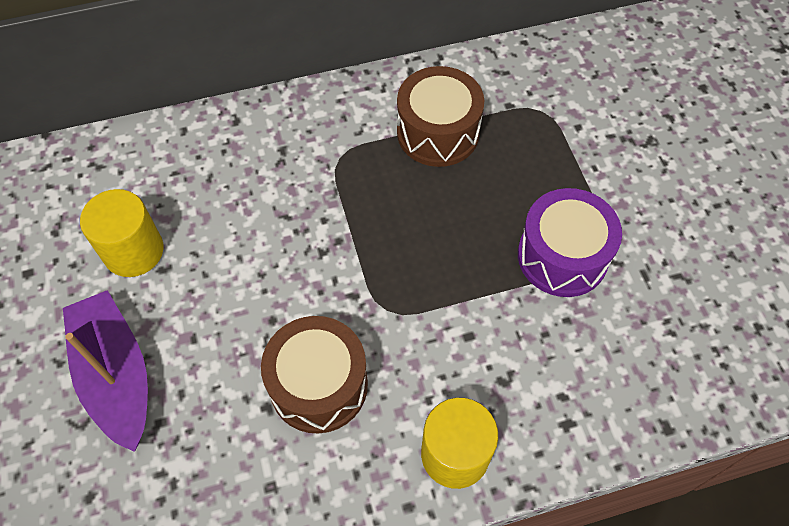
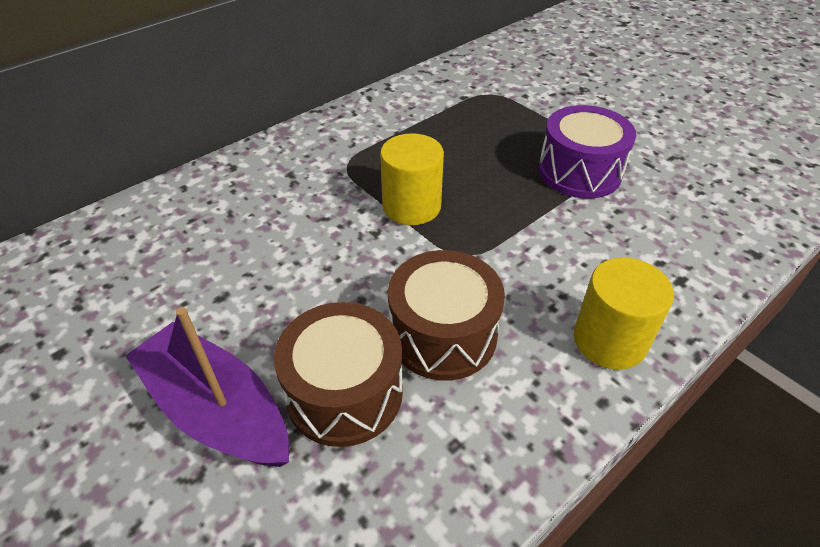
camera: 25 degrees left, 15 degrees down
(133, 251) = (179, 293): yellow cylinder -> yellow cylinder (411, 206)
(438, 132) = (419, 126): brown drum -> brown drum (344, 392)

